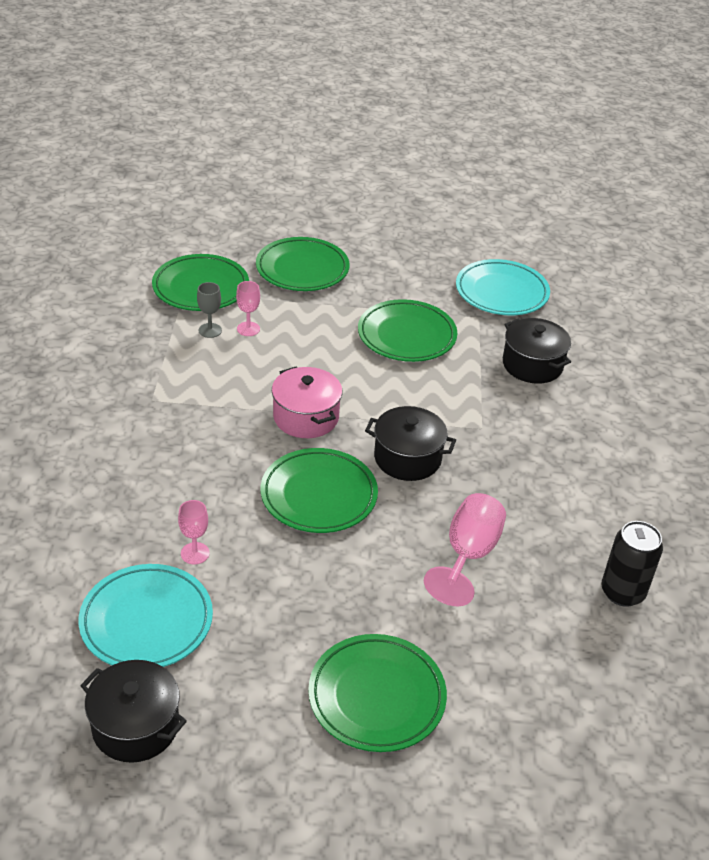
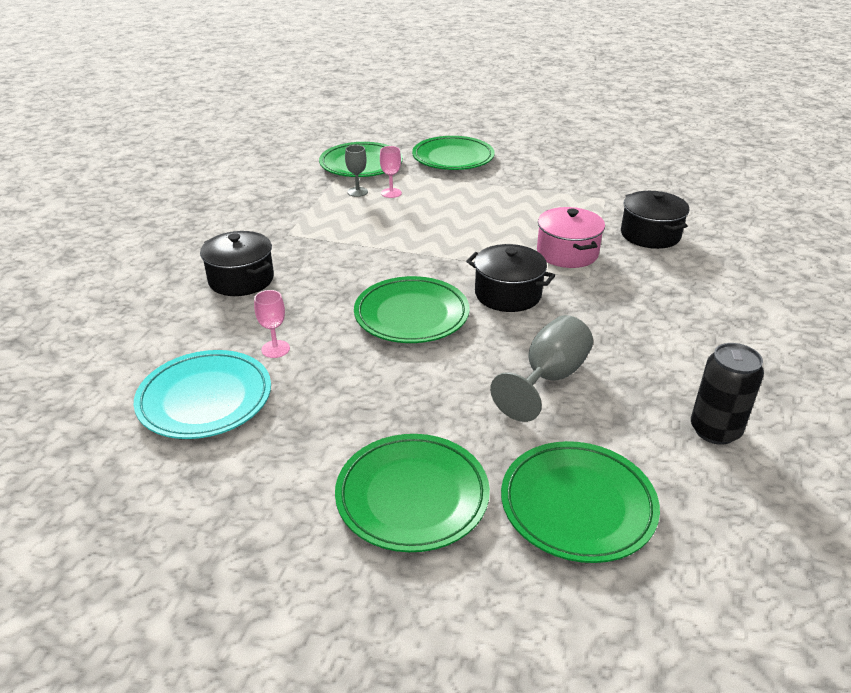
camera: 15 degrees right, 5 degrees down
(135, 726) = (151, 490): black pot -> black pot (241, 279)
(306, 417) = (420, 256): pink pot -> pink pot (567, 253)
(406, 335) = (533, 206): green plate -> green plate (577, 505)
(468, 555) = (548, 378): pink goblet -> grey goblet
(501, 292) = (631, 183): turquoise plate -> none

